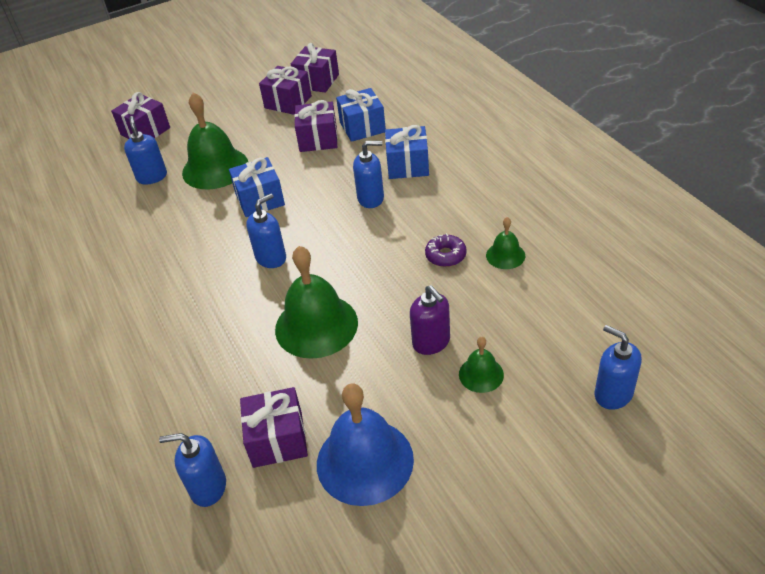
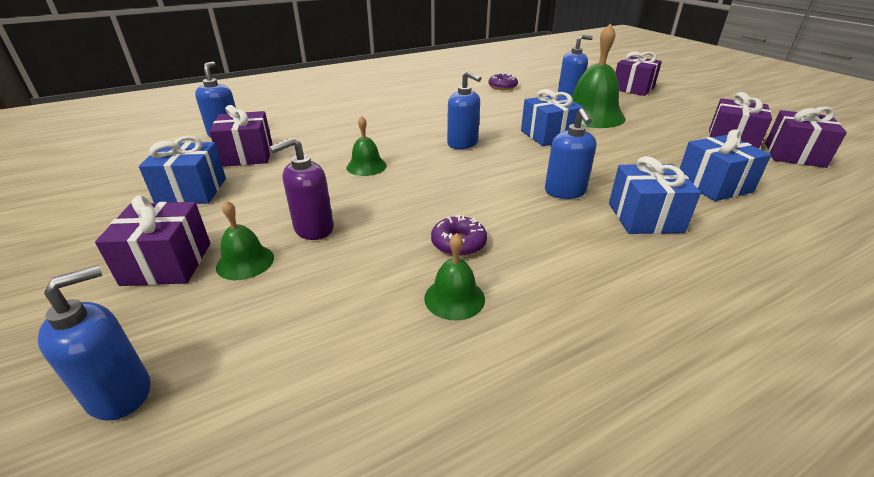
camera: 85 degrees right, 10 degrees down
(103, 227) = (502, 86): none -> purple donut
(316, 325) = (366, 166): green bell -> green bell, size x0.50
(318, 139) = (668, 159): purple gift -> purple gift (167, 263)
(365, 461) = (192, 191): blue bell -> blue gift

